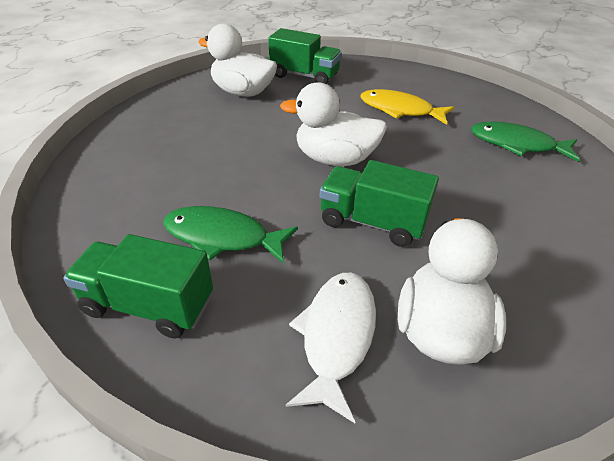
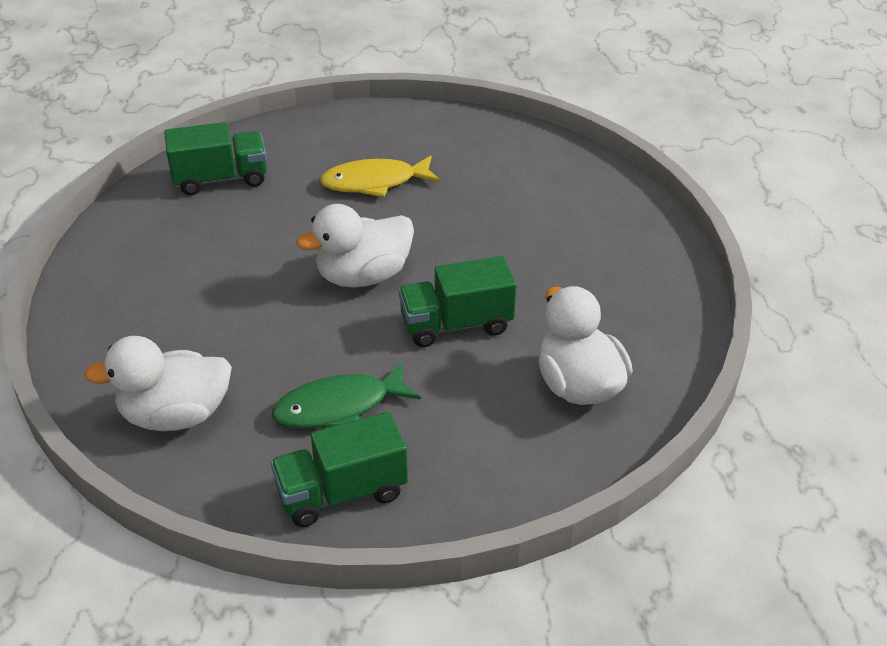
camera: 35 degrees left, 0 degrees up
(242, 92) = (170, 237): white duck -> white duck (175, 415)
(336, 336) = (510, 430): white fish -> none
(516, 145) = (519, 177): green fish -> none

